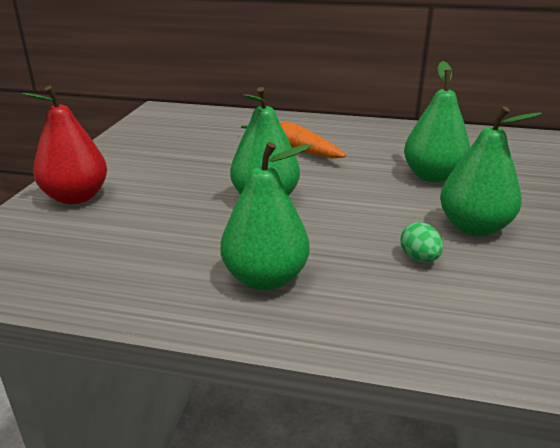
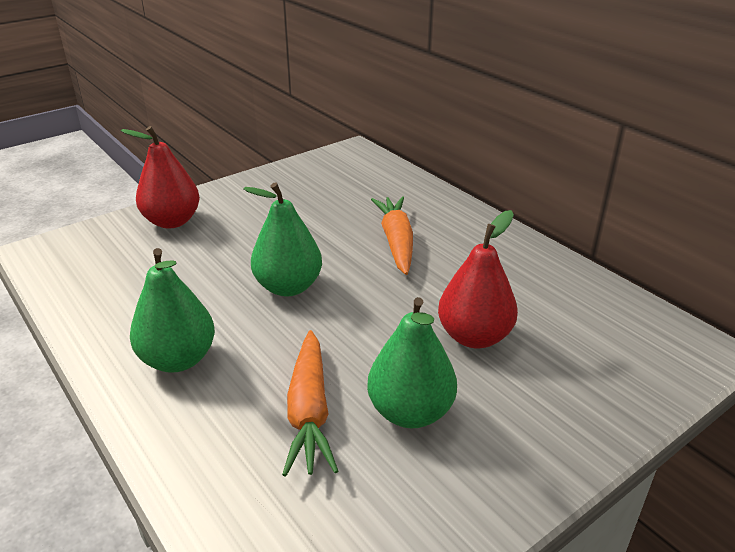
camera: 40 degrees right, 5 degrees up
(419, 258) = (309, 411): green egg -> orange carrot
(433, 176) = (474, 337): green pear -> red pear

